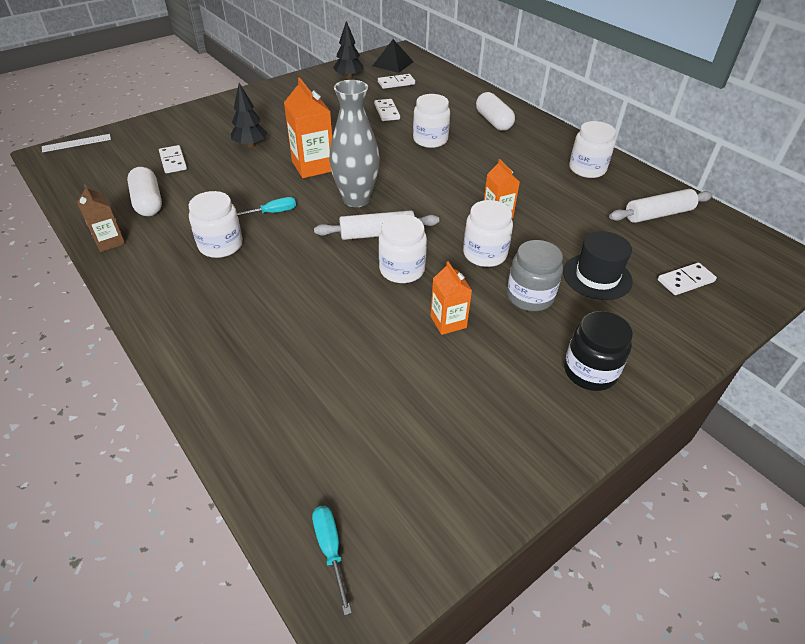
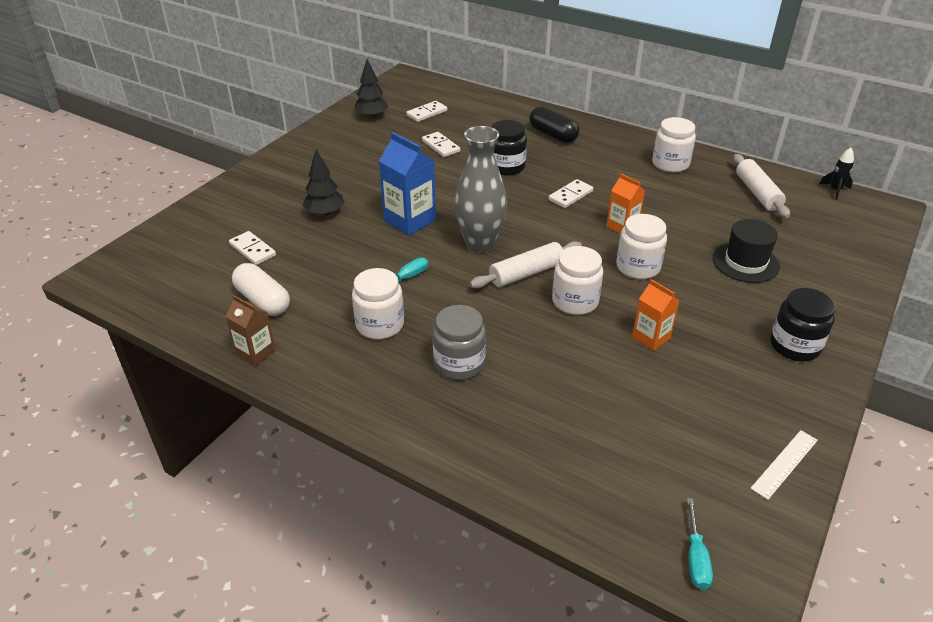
camera: 20 degrees left, 5 degrees down
(76, 143) = (118, 256): white ruler -> white ruler (784, 464)
(313, 166) = (409, 220): orange carton -> blue carton
(330, 549) = (696, 558): turquoise screwdriver -> turquoise screwdriver turned 135 degrees counterclockwise
(392, 64) = (407, 92): black pyramid -> none
(430, 140) = (506, 167): white jar -> black jar
(493, 121) = (553, 135): white capsule -> black capsule
(530, 296) = (703, 295): grey jar -> grey jar (459, 364)
(658, 214) = (757, 193): white rolling pin -> white rolling pin turned 60 degrees counterclockwise
(685, 281) = (816, 247): white domino -> white domino (570, 195)
(746, 231) = (835, 190): none -> black rocket

